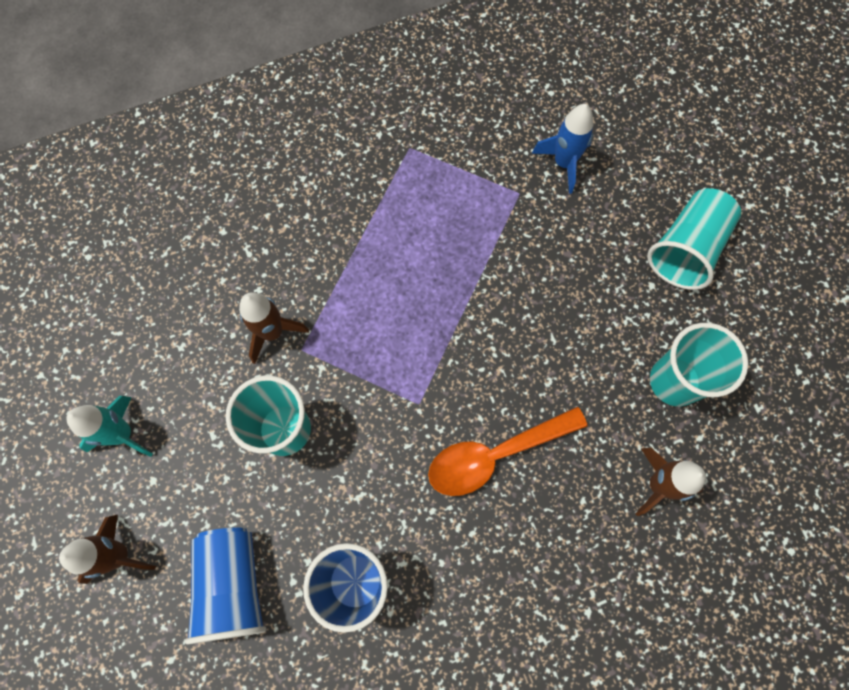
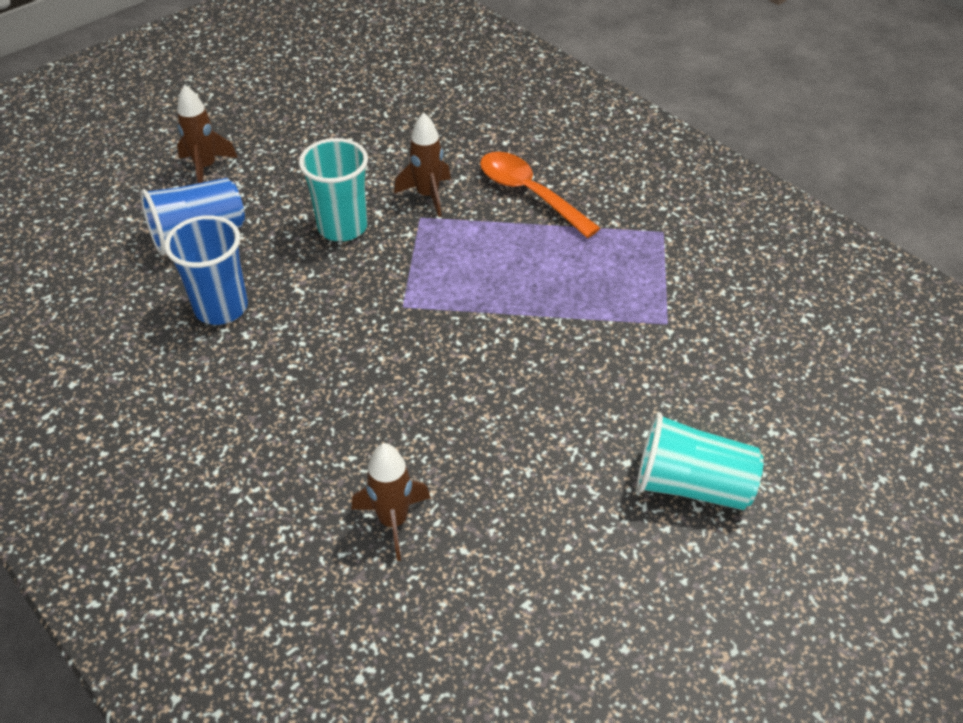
camera: 70 degrees right, 25 degrees down
(123, 434) = (303, 141): turquoise rocket -> none
(495, 455) = (374, 374): orange spoon -> orange spoon (529, 194)
(564, 163) = (726, 350): blue rocket -> none
(674, 381) = (521, 509): turquoise cup -> none

